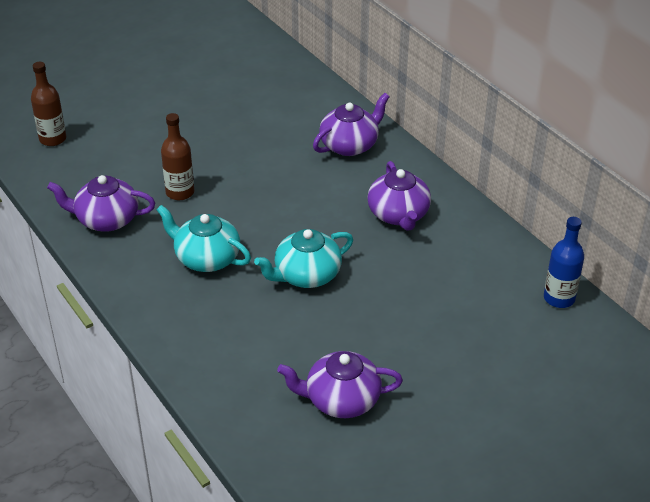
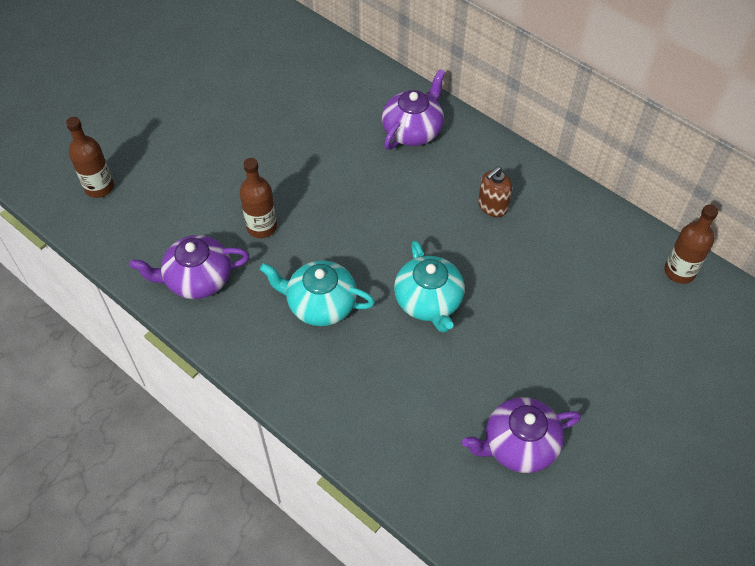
camera: 15 degrees left, 15 degrees up
(306, 275) = (429, 301): turquoise teapot -> turquoise teapot turned 60 degrees counterclockwise
(398, 215) = (492, 206): purple teapot -> brown soap dispenser
(559, 298) = (679, 271): blue bottle -> brown bottle

